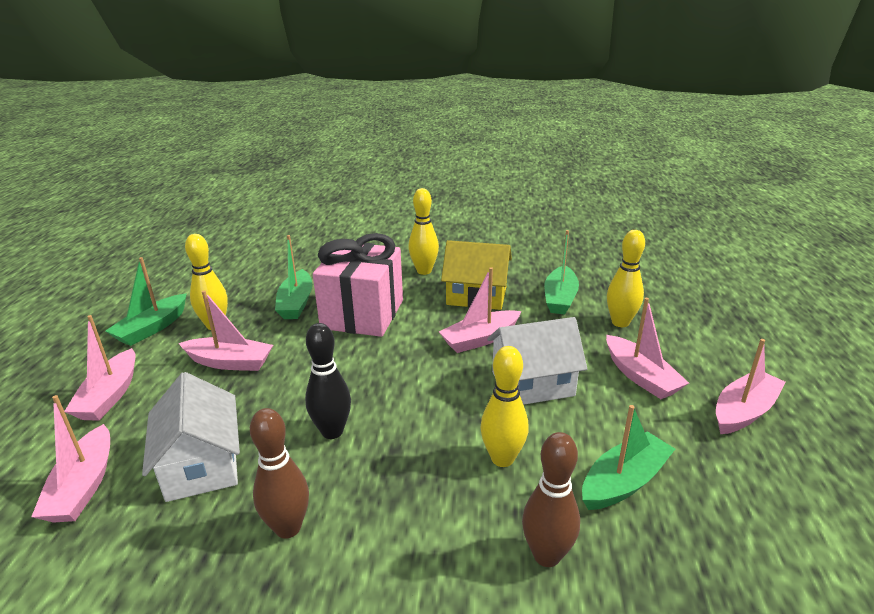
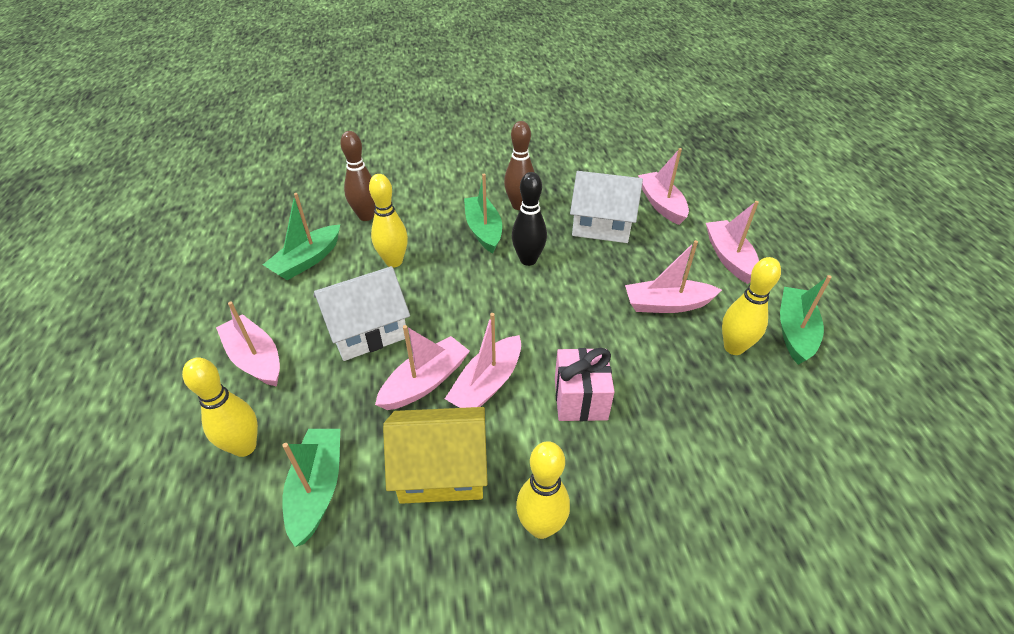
camera: 165 degrees right, 15 degrees up
(202, 465) = (602, 226): white house -> white house turned 45 degrees counterclockwise
(296, 303) = (677, 403): green boat -> green boat (483, 230)
(363, 314) = (580, 398): pink gift -> pink gift, size x0.59
(743, 411) = (175, 334): pink boat -> pink boat (487, 384)

